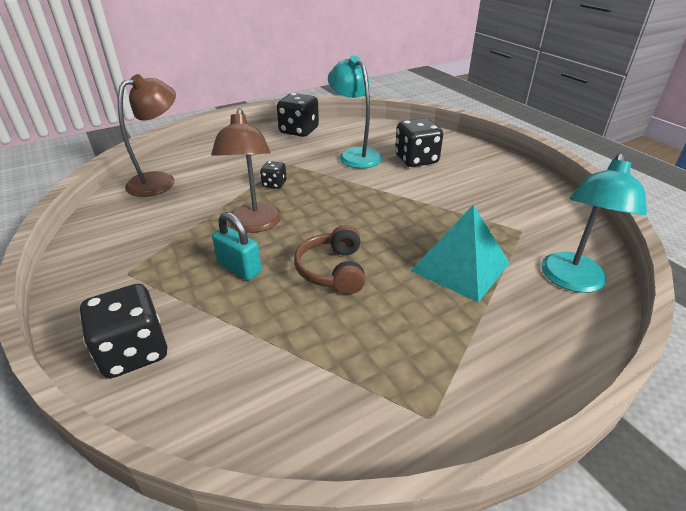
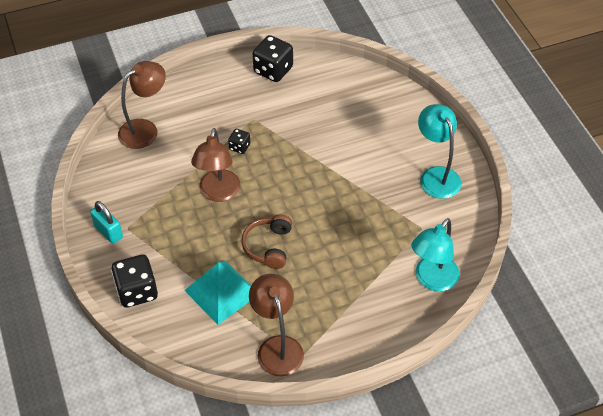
camera: 10 degrees right, 15 degrees up
(239, 268) = (204, 235): turquoise padlock -> turquoise padlock (108, 232)
(355, 155) = (317, 115): turquoise lamp -> turquoise lamp (436, 175)
(386, 406) = (277, 347): none -> brown lamp
(416, 160) = (371, 130): black dice -> none
(460, 266) = (359, 256): turquoise pyramid -> turquoise pyramid (222, 292)

